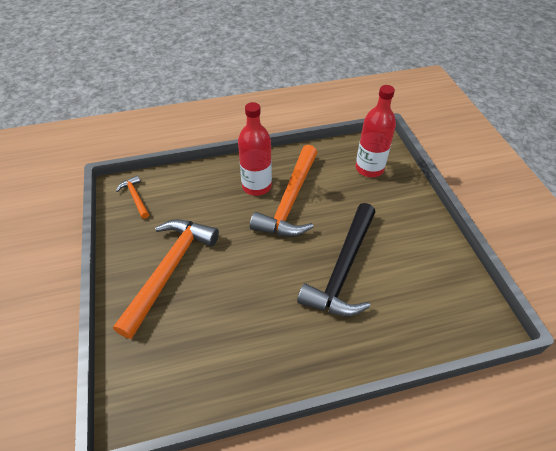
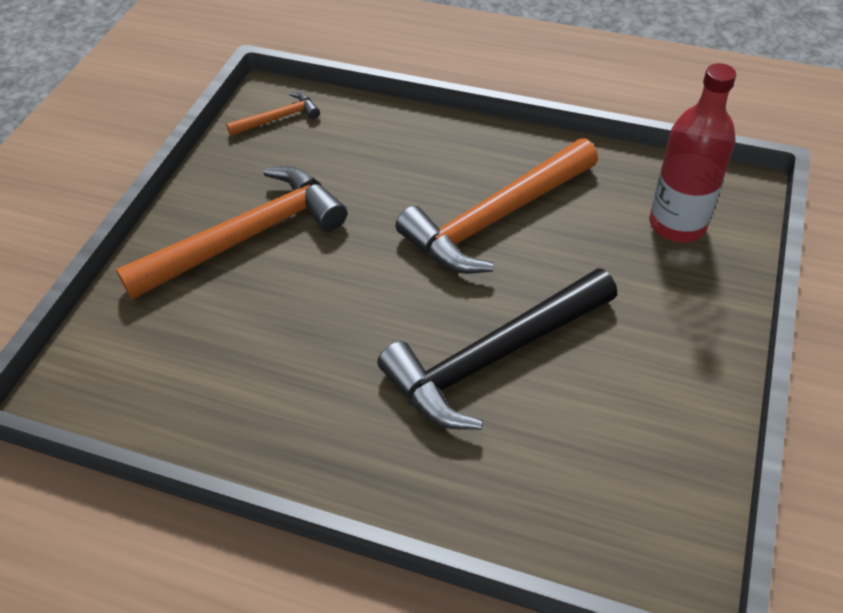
camera: 35 degrees right, 0 degrees up
(135, 197) = (279, 118): orange hammer -> orange hammer turned 60 degrees clockwise
(256, 186) = (461, 174): red bottle -> none

